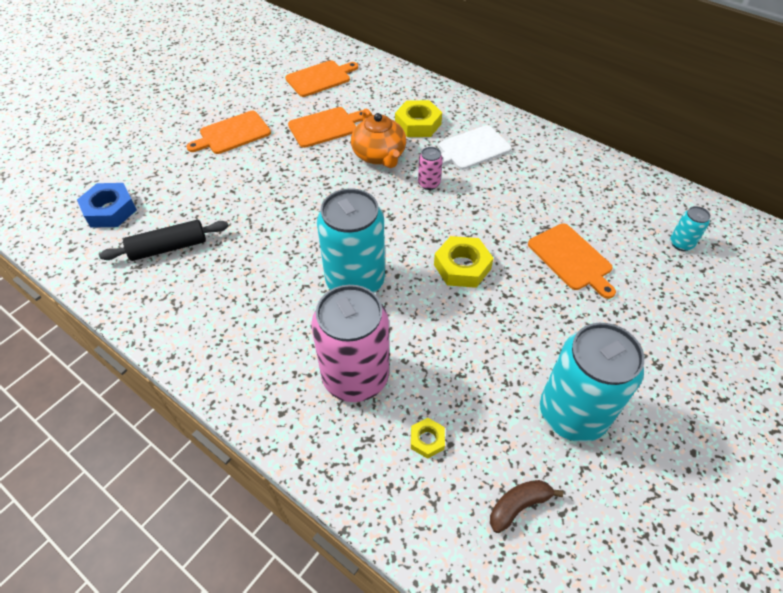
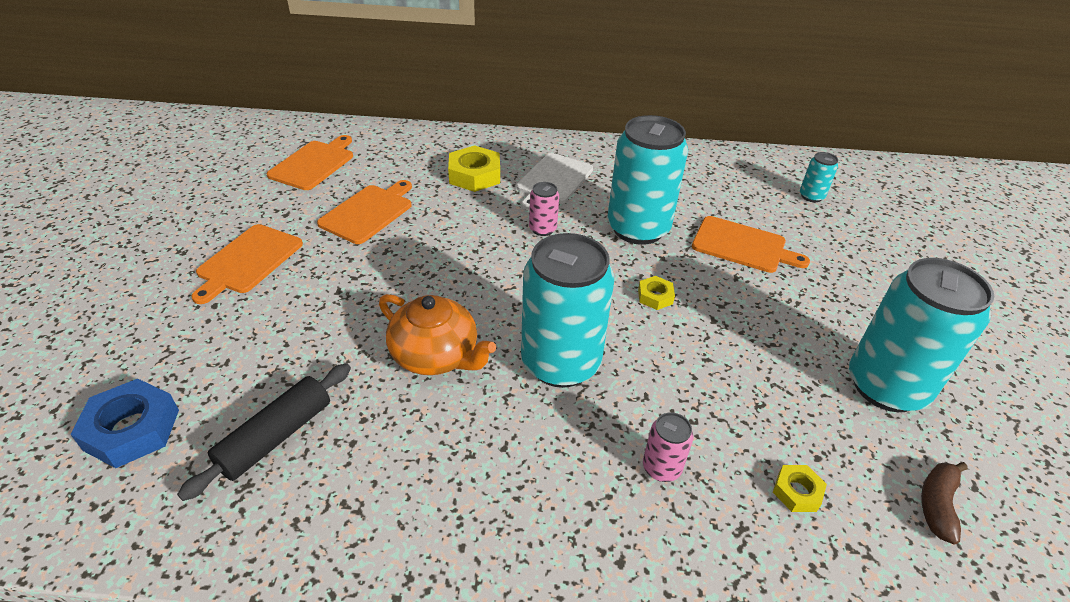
camera: 35 degrees left, 10 degrees down
(355, 377) = (661, 468): pink can -> pink can, size x0.44
(379, 155) = (461, 220): orange teapot -> orange teapot (435, 355)
(462, 267) = (655, 296): yellow nut -> yellow nut, size x0.54
(500, 211) = (638, 229): none -> turquoise can

